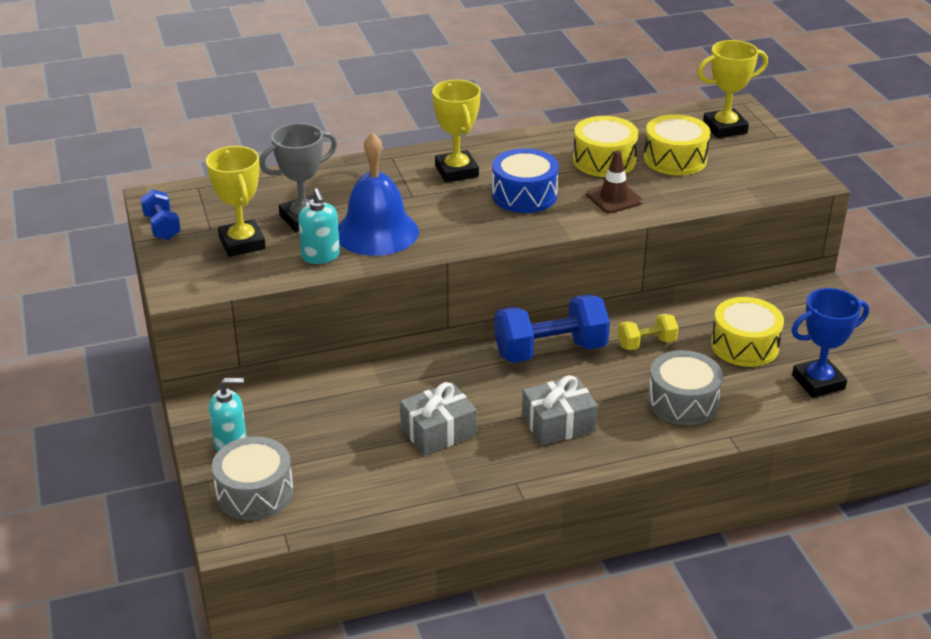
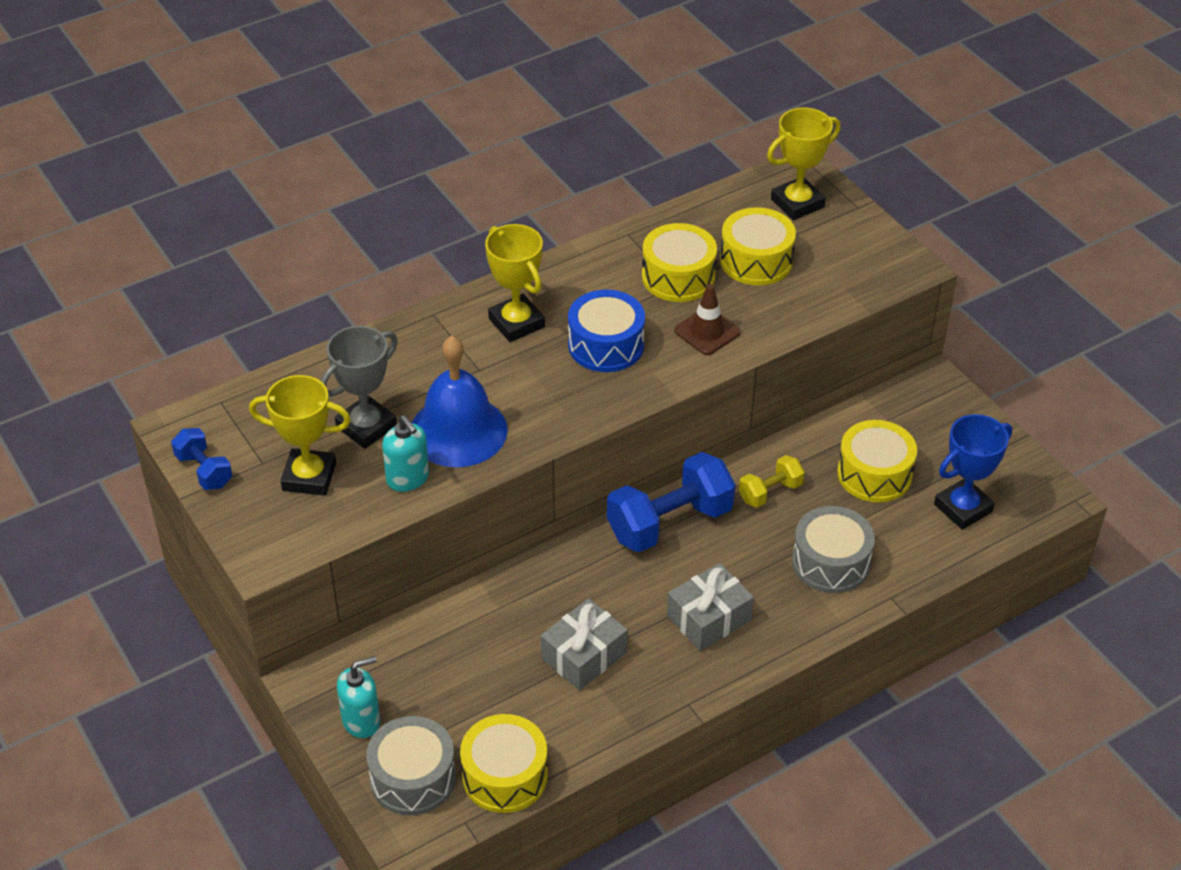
camera: 15 degrees left, 10 degrees up
(242, 243) = (309, 477): yellow trophy -> yellow trophy turned 45 degrees counterclockwise
(333, 506) = (505, 776): none -> yellow drum

